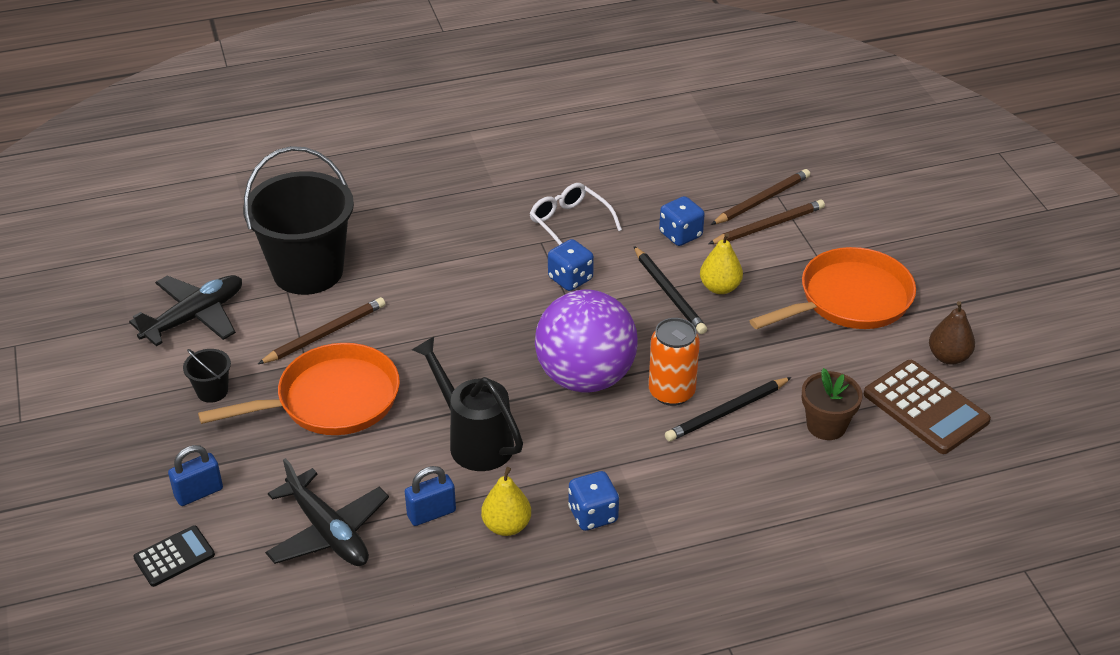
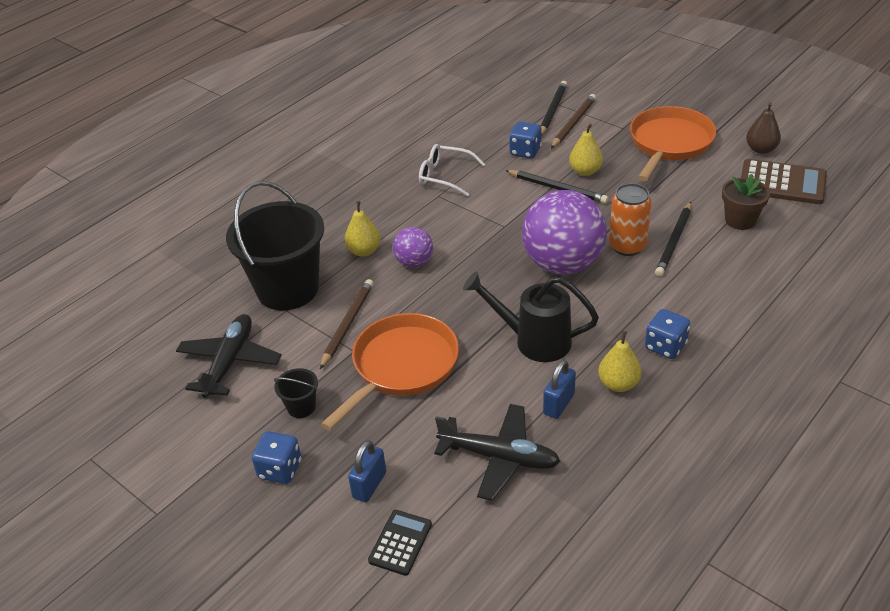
camera: 30 degrees left, 0 degrees up
(412, 267) = (364, 251): none -> yellow pear
(446, 302) = (414, 262): none -> purple ball
(570, 279) = (484, 209): blue dice -> blue dice (280, 469)
(761, 200) = (552, 110): brown pencil -> black pencil

